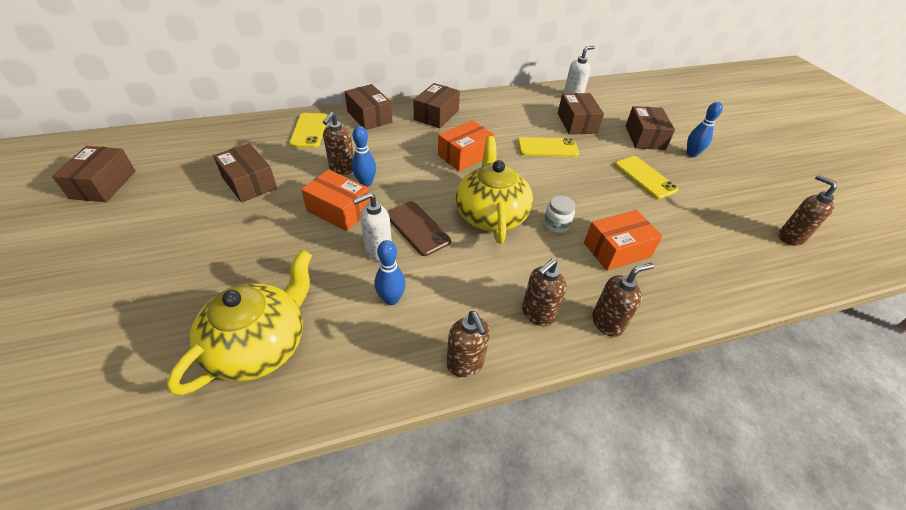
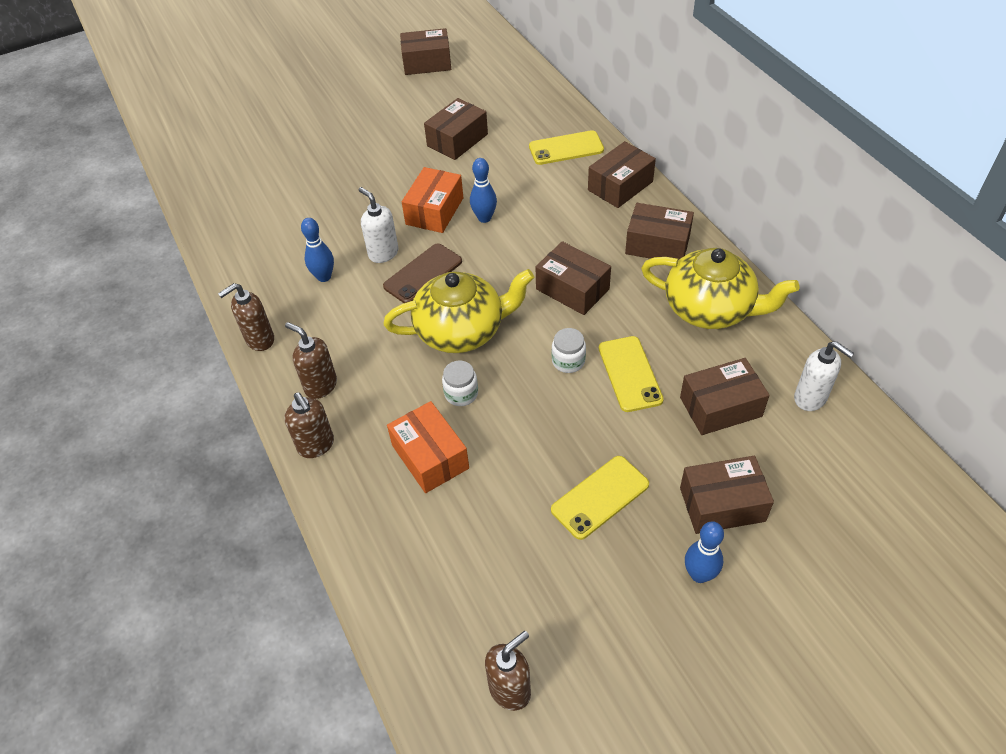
camera: 85 degrees right, 5 degrees up
(260, 345) = (268, 215): yellow teapot -> yellow teapot (710, 309)
(342, 168) = (504, 193): brown soap dispenser -> none
(465, 155) = (572, 289): orange box -> brown box
(532, 169) = (568, 361): none -> white jar

